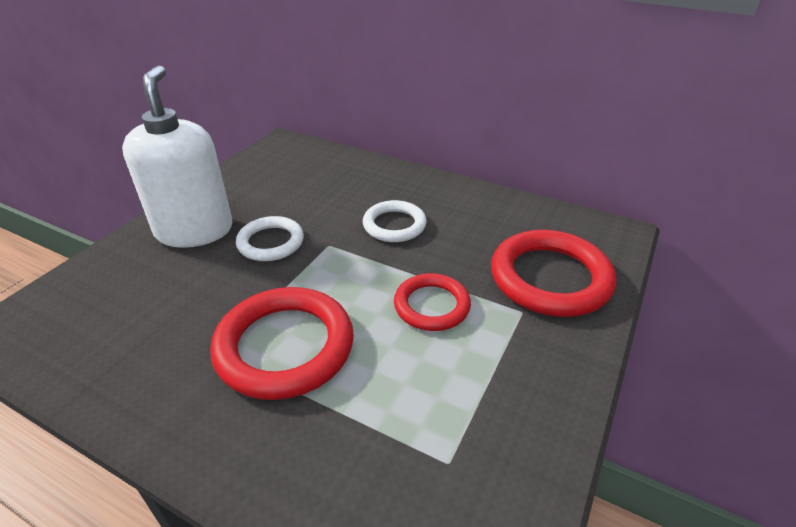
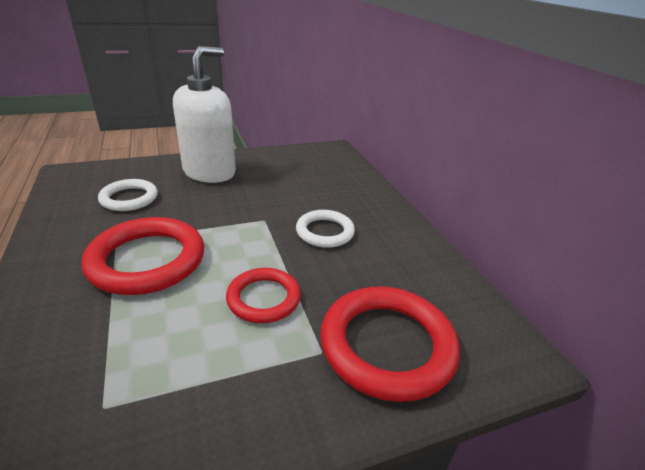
camera: 40 degrees right, 5 degrees down
(270, 242) = (235, 199): white ring -> white ring (129, 198)

